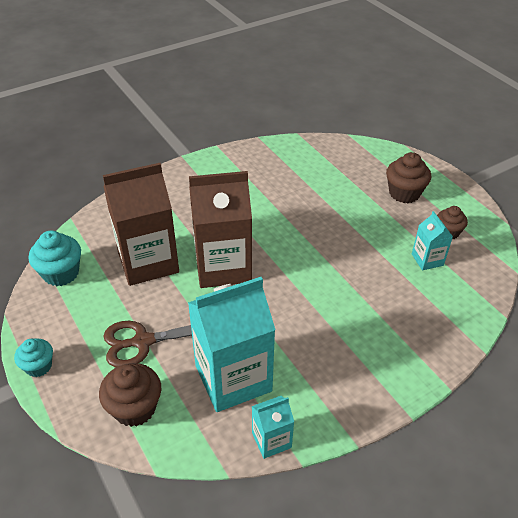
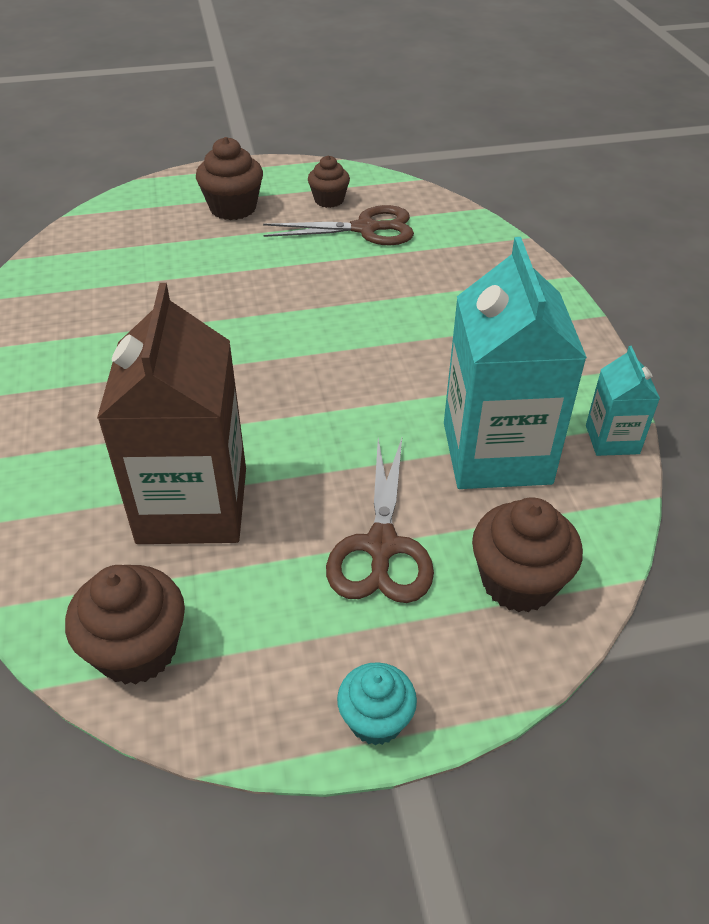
camera: 70 degrees left, 0 degrees up
(61, 273) = (137, 650): turquoise cupcake -> brown cupcake
(223, 267) = (264, 413): brown carton -> none
(427, 260) = (366, 229): turquoise carton -> brown scissors

